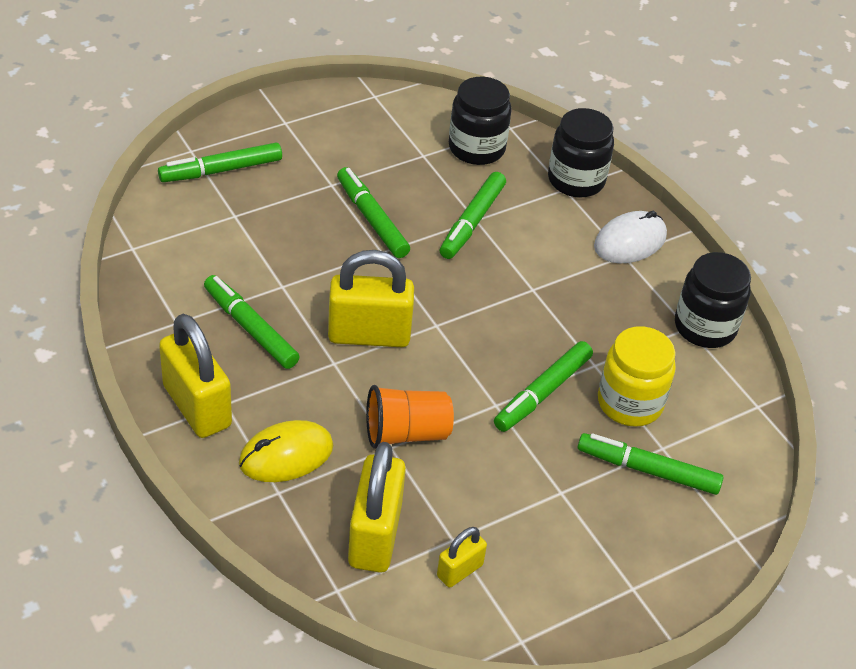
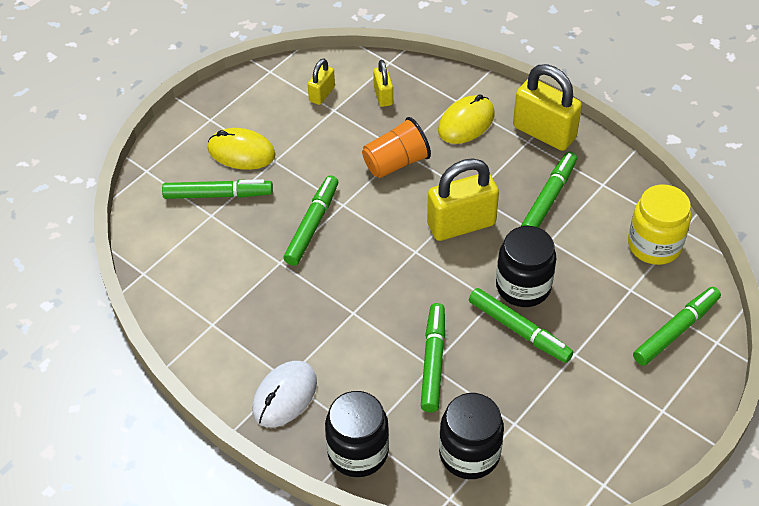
camera: 165 degrees right, 5 degrees up
(250, 328) = (549, 198): green marker -> green marker turned 90 degrees counterclockwise
(374, 535) = (383, 96): yellow padlock -> yellow padlock, size x0.52
(602, 519) = (241, 152): none -> yellow mouse
(630, 403) = (244, 240): yellow jar -> yellow jar (654, 245)
(705, 327) = (198, 329): black jar -> black jar (523, 286)

